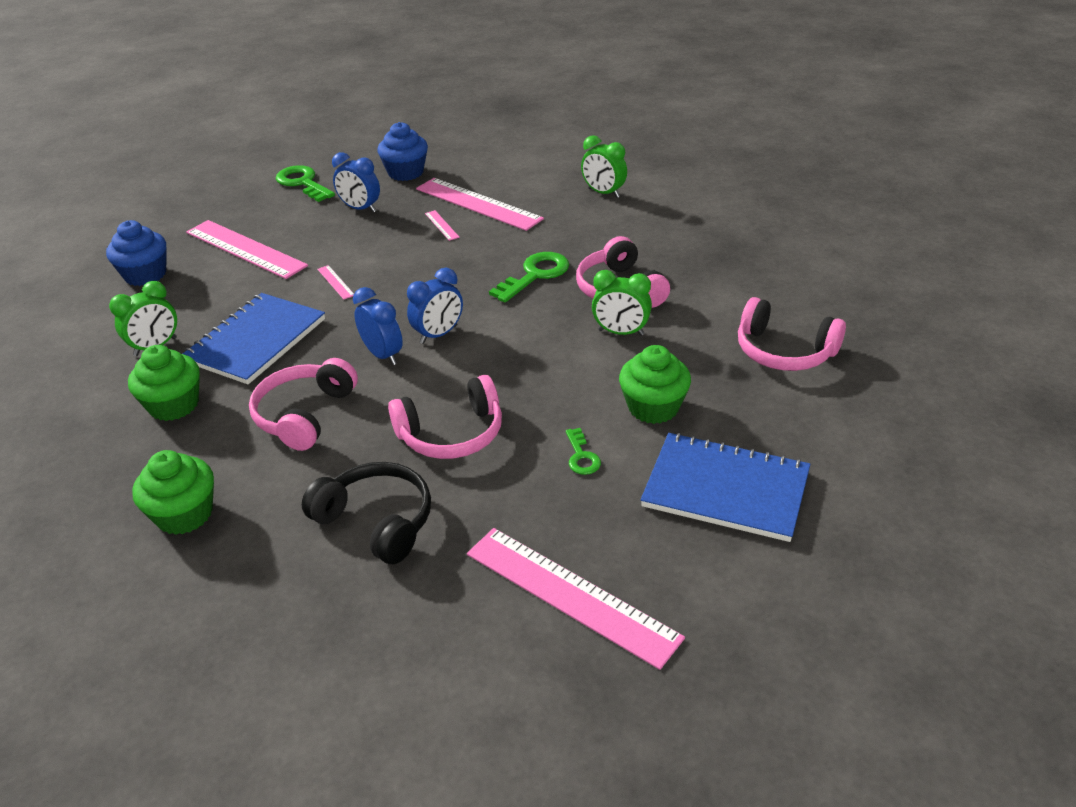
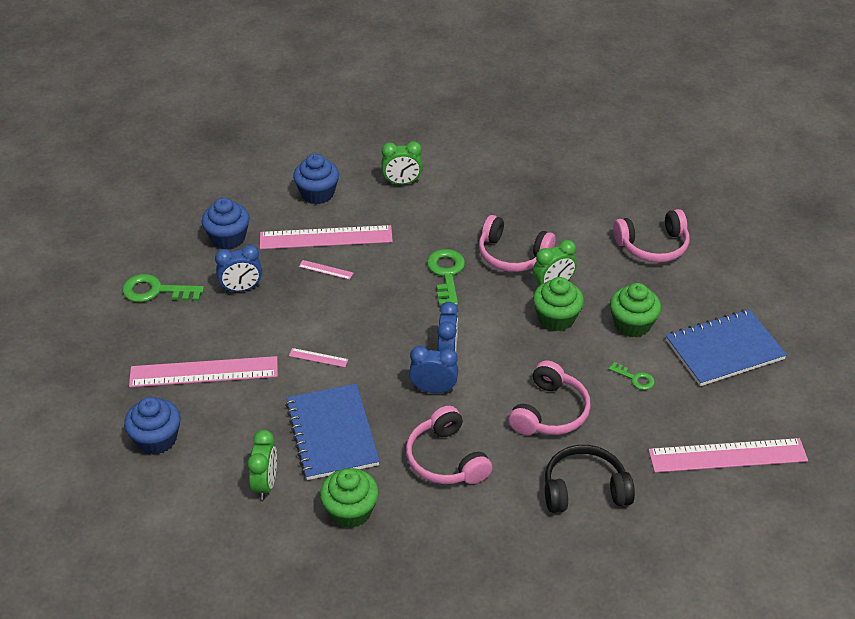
camera: 45 degrees left, 5 degrees up
(184, 514) = (472, 565): green cupcake -> green cupcake (556, 318)
(520, 172) = (317, 194): none -> blue cupcake

